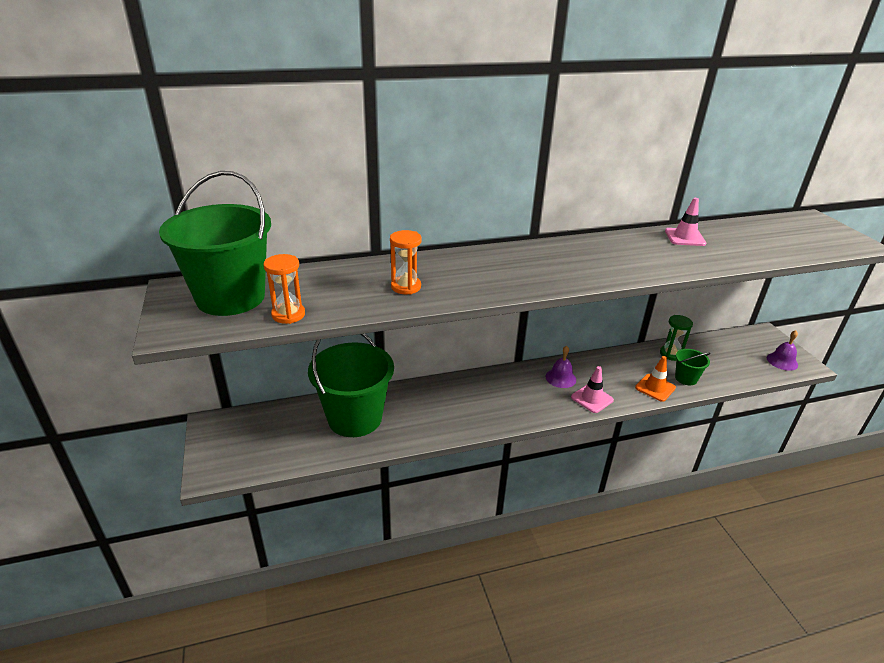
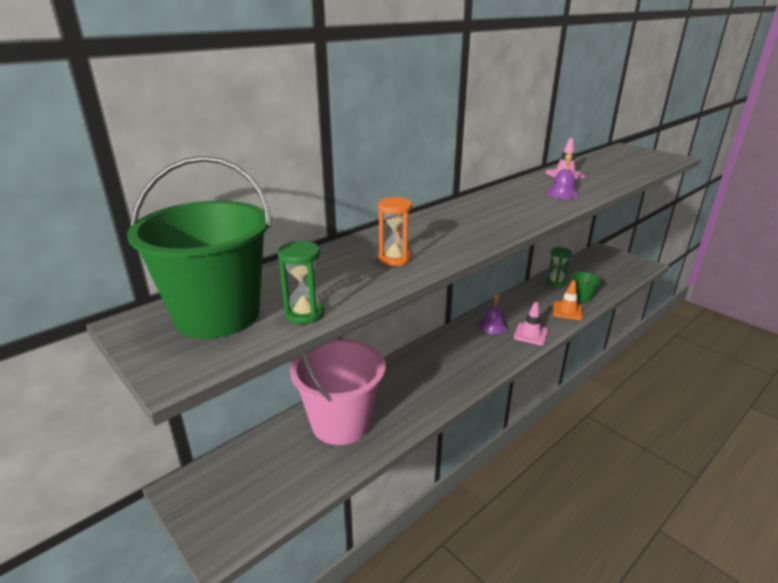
camera: 25 degrees left, 5 degrees down
(288, 315) = (304, 314): orange hourglass -> green hourglass
(355, 418) = (341, 423): green bucket -> pink bucket
(782, 361) = (630, 266): purple bell -> purple bell (562, 193)

